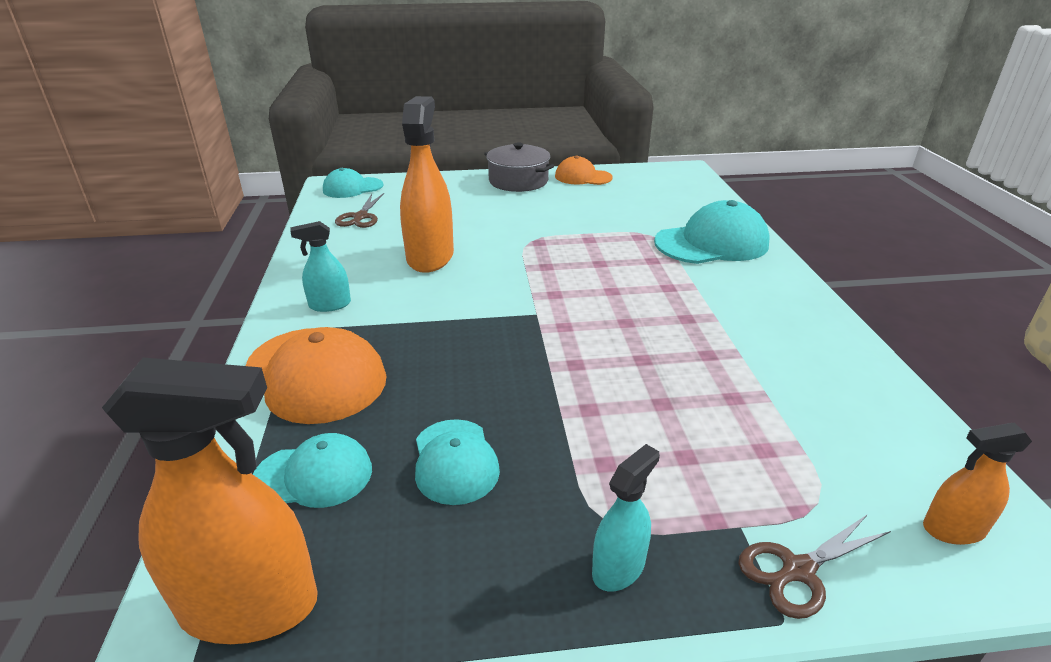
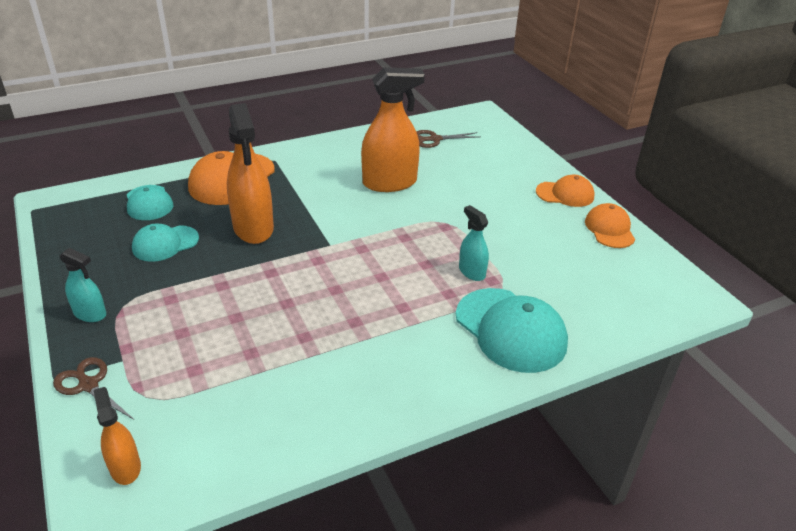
camera: 70 degrees right, 5 degrees up
(249, 606) = (69, 211): orange spray bottle -> orange spray bottle (253, 228)
(330, 305) = (306, 162): turquoise spray bottle -> turquoise spray bottle (472, 272)
(352, 188) = (483, 122): turquoise cap -> none
(518, 181) = (565, 194): grey pot -> orange cap

